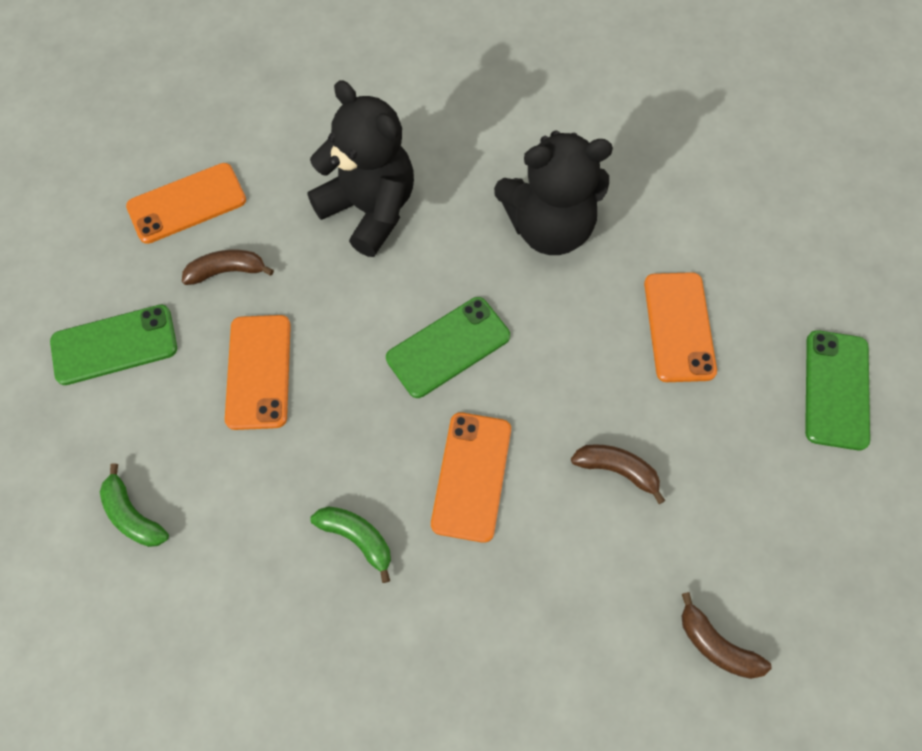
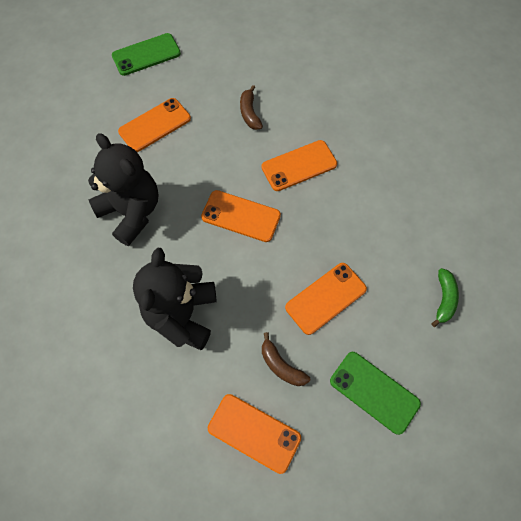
camera: 125 degrees left, 0 degrees up
(357, 538) = (366, 193): green banana -> none
(448, 347) = (241, 216): green phone -> orange phone
(716, 645) = (296, 47): brown banana -> none

